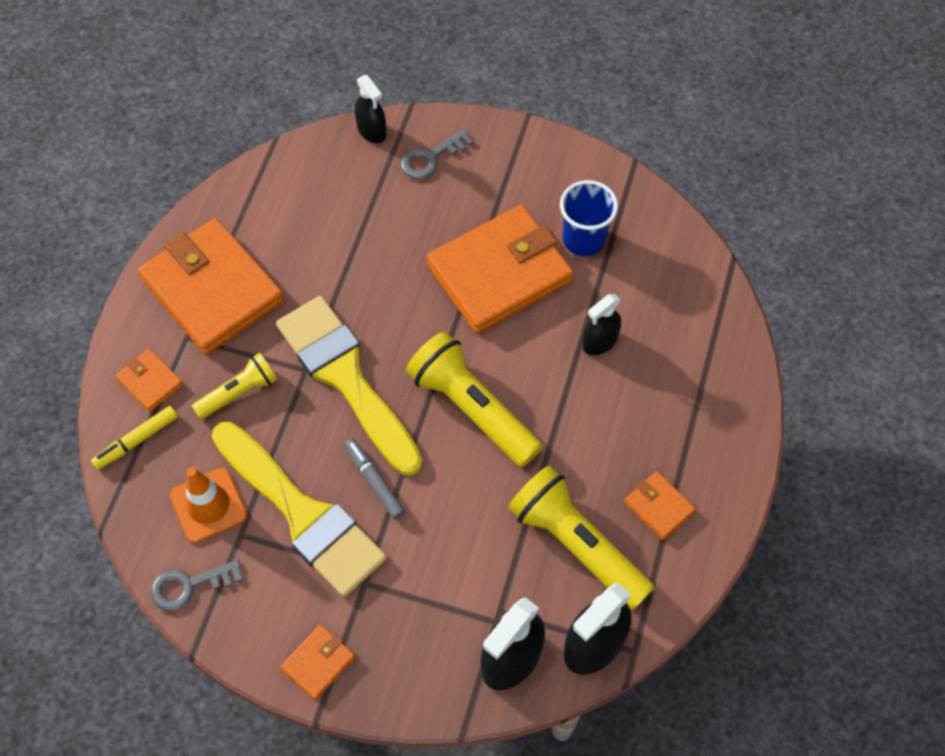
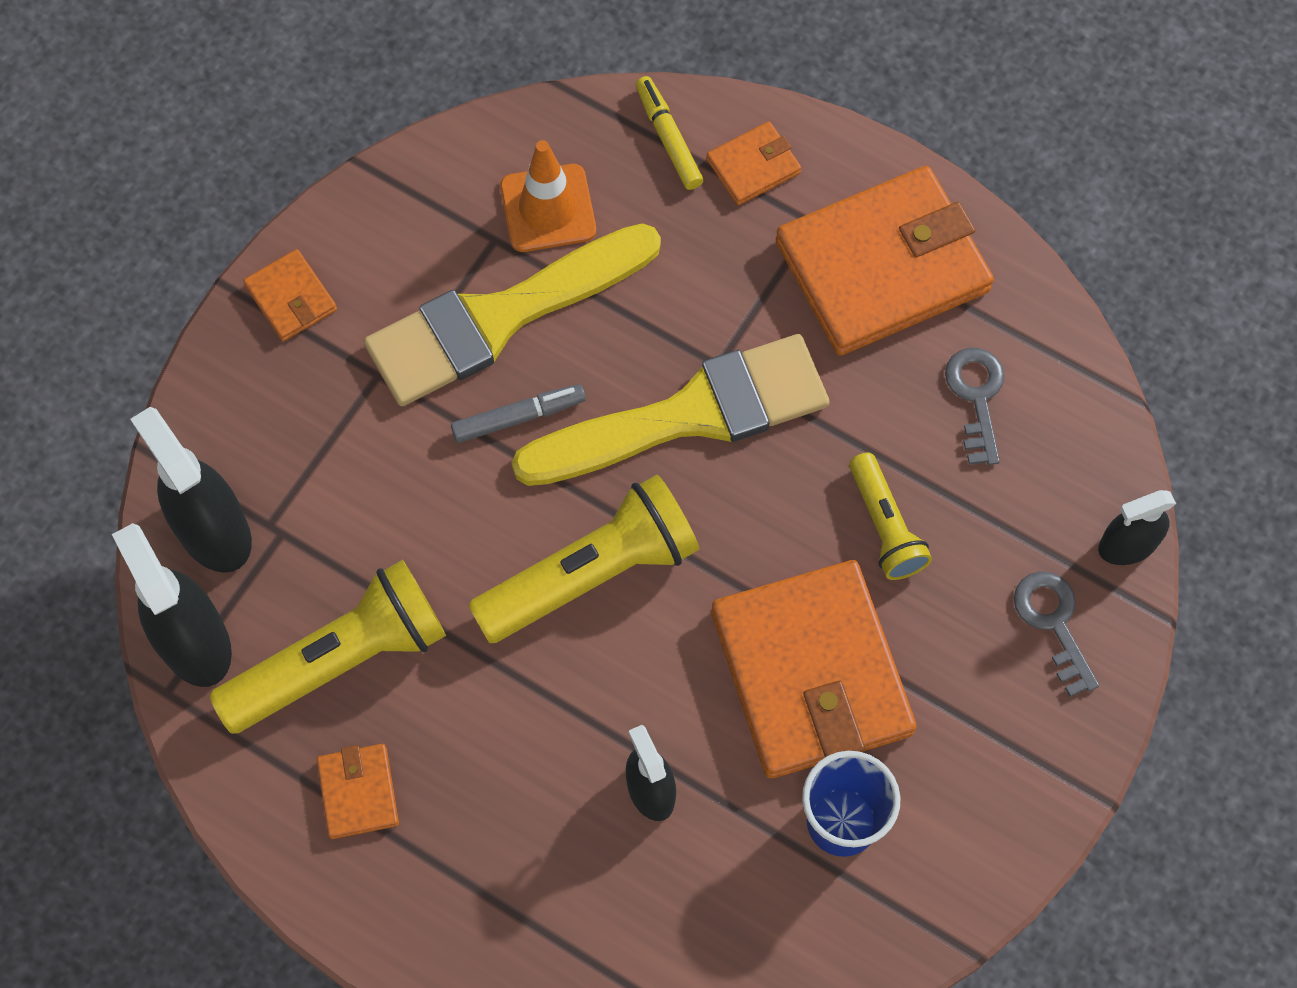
camera: 105 degrees right, 5 degrees up
(189, 585) = (444, 169): grey key -> grey key (976, 397)
(239, 392) = (705, 273): yellow flashlight -> yellow flashlight (885, 526)
(659, 506) = (358, 792): orange wallet -> orange wallet turned 75 degrees counterclockwise

